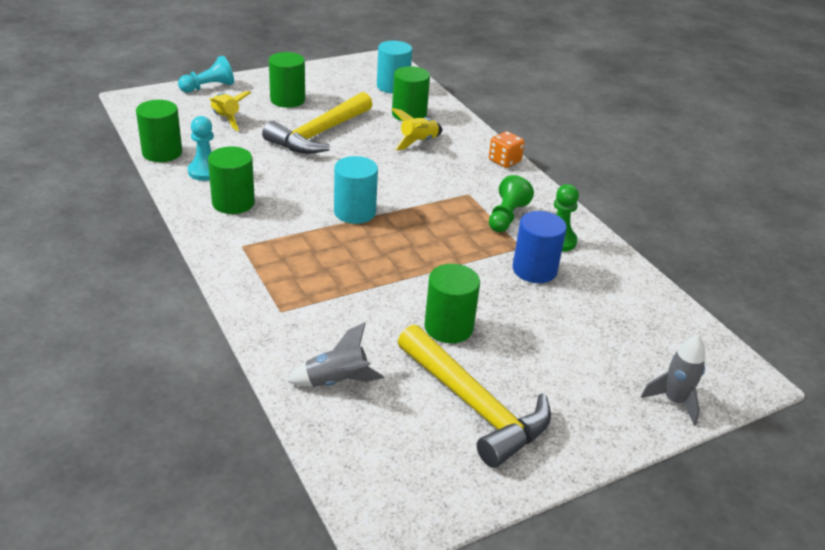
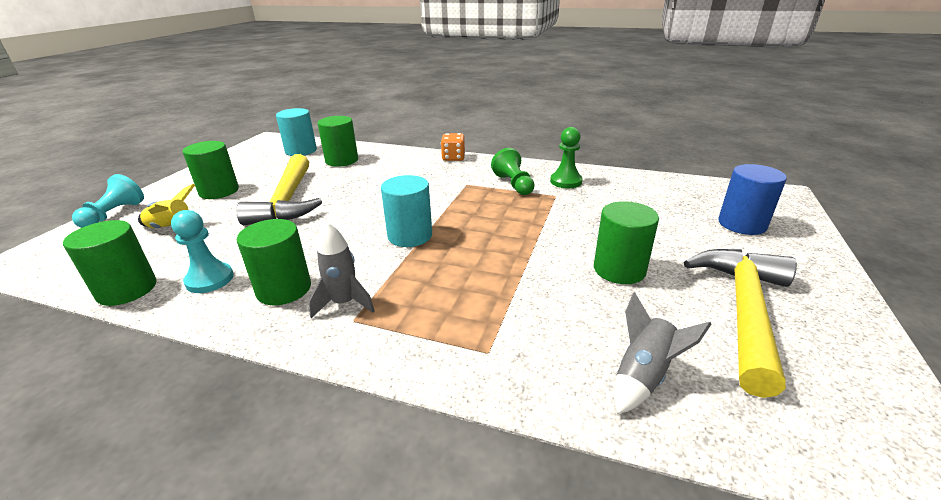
camera: 40 degrees left, 5 degrees down
(418, 142) = (378, 172): yellow rocket -> none
(475, 406) = (743, 311): yellow hammer -> yellow hammer turned 75 degrees counterclockwise
(534, 270) = (588, 203): blue cylinder -> blue cylinder (742, 224)
(674, 401) = (791, 226): grey rocket -> grey rocket (344, 303)

